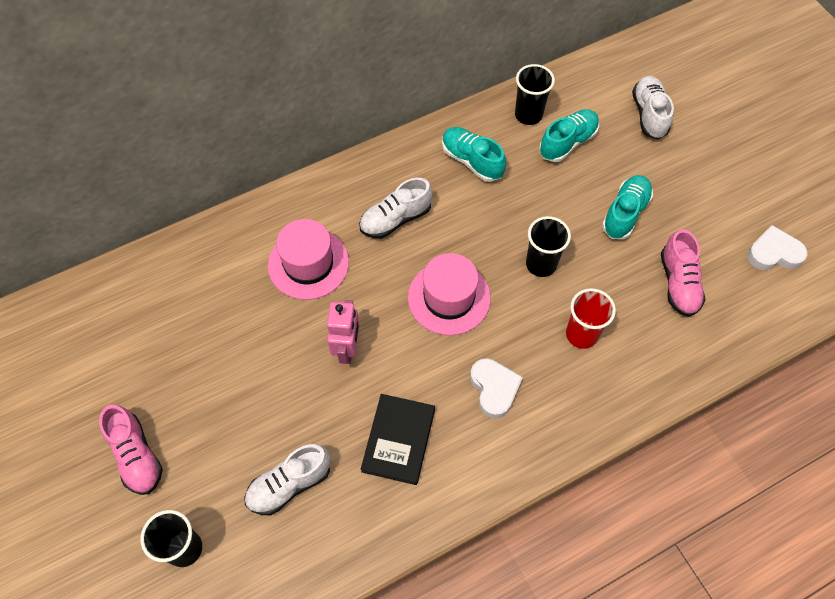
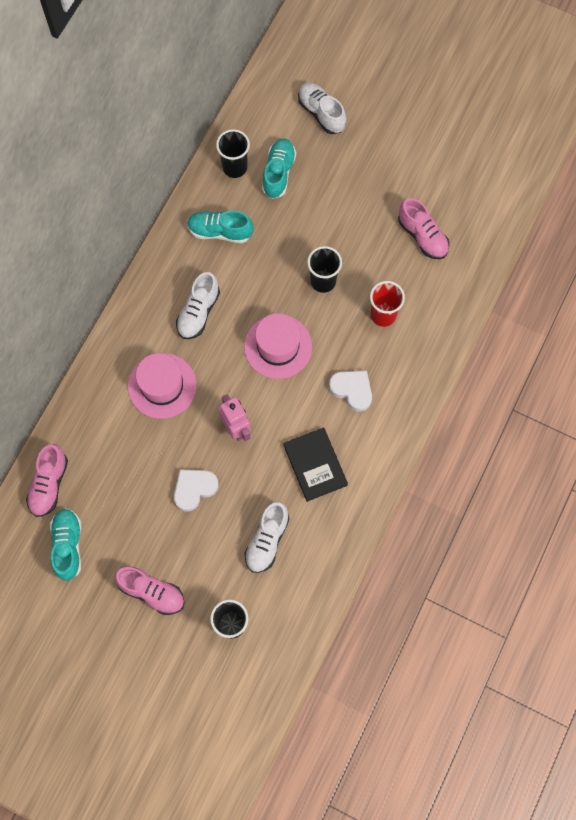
camera: 35 degrees left, 10 degrees up
(133, 286) = (49, 484): none -> pink shoe
(625, 213) = (354, 205): turquoise shoe -> turquoise shoe (68, 546)
(774, 253) = (470, 173): white heart -> white heart (194, 489)

